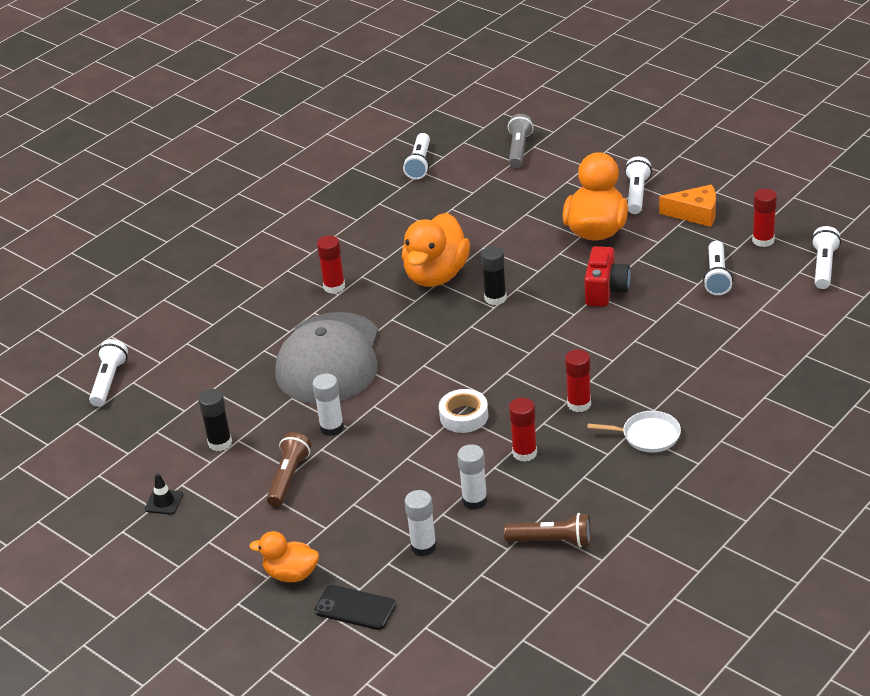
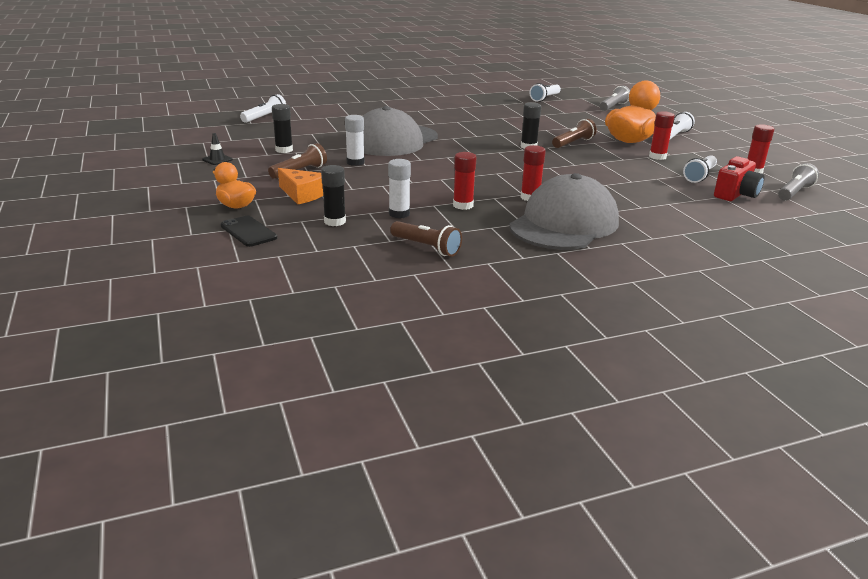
camera: 25 degrees right, 10 degrees down
(334, 287) = (435, 121): red glue stick -> red glue stick (657, 157)
(423, 546) = (335, 221): white glue stick -> black glue stick
(436, 275) = (502, 131): orange duck -> none
(464, 416) = (443, 180): white tape -> none
(538, 265) = (573, 143): none -> brown flashlight
(605, 290) = (608, 162): red camera -> red camera (736, 195)
(647, 435) = (564, 224): white pan -> grey cap
(695, 214) = (710, 151): orange cheese -> orange cheese (302, 194)
(824, 266) = (794, 192): white flashlight -> grey flashlight

